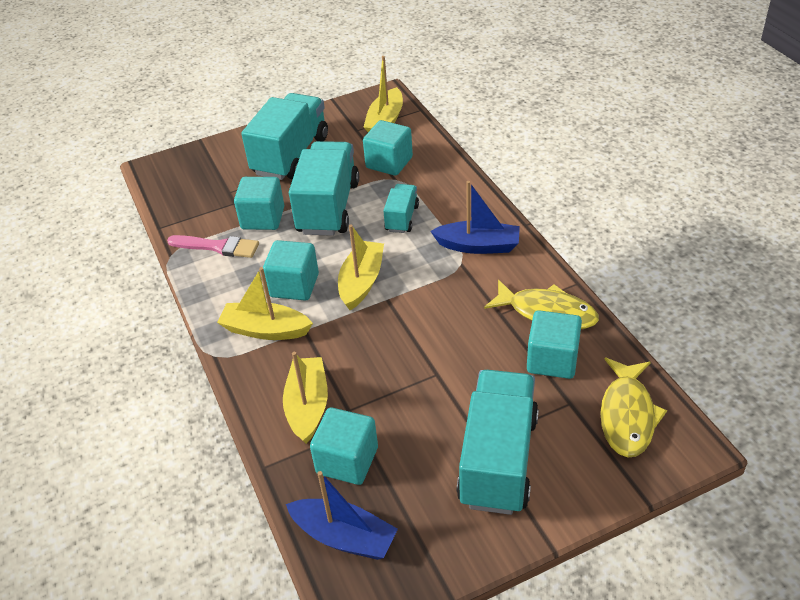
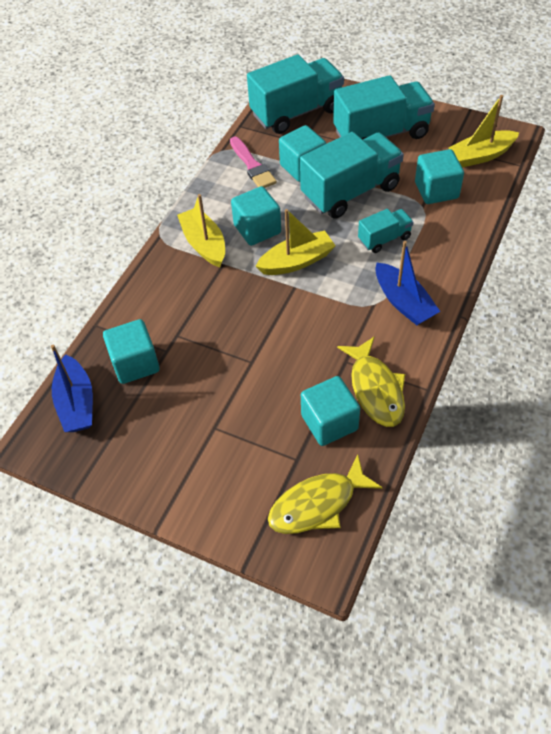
camera: 50 degrees right, 10 degrees up
(308, 406) = (161, 312): yellow boat -> none
(498, 459) = (206, 447): turquoise truck -> turquoise truck (296, 112)

